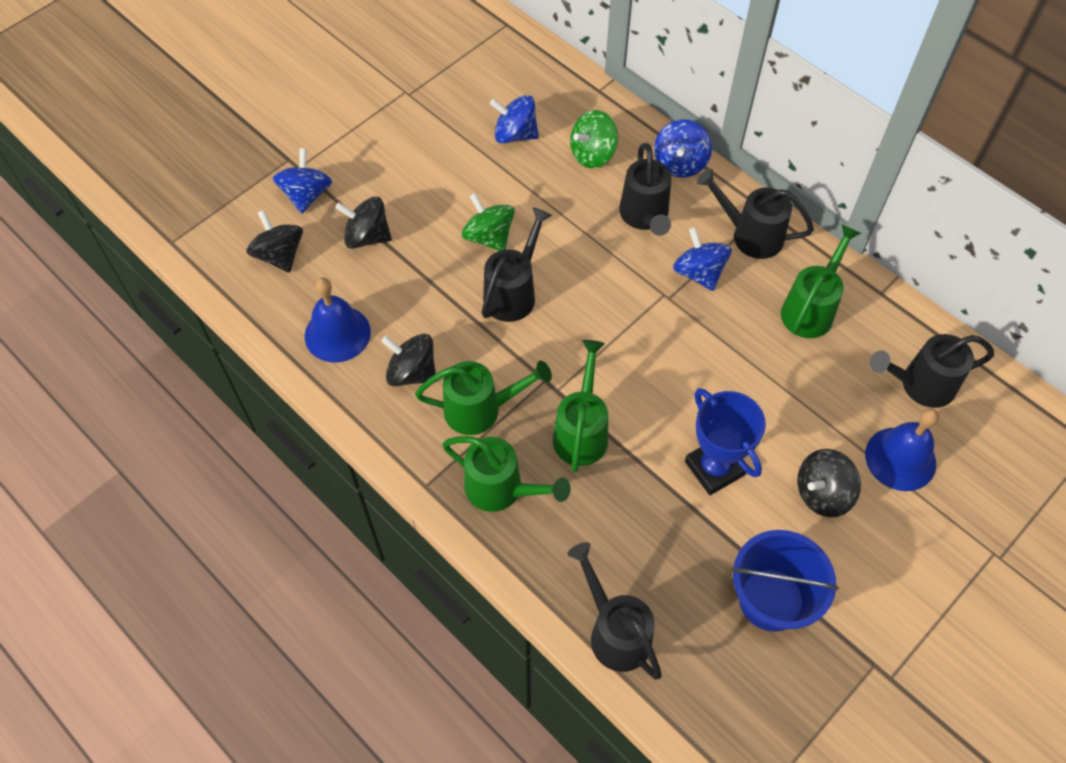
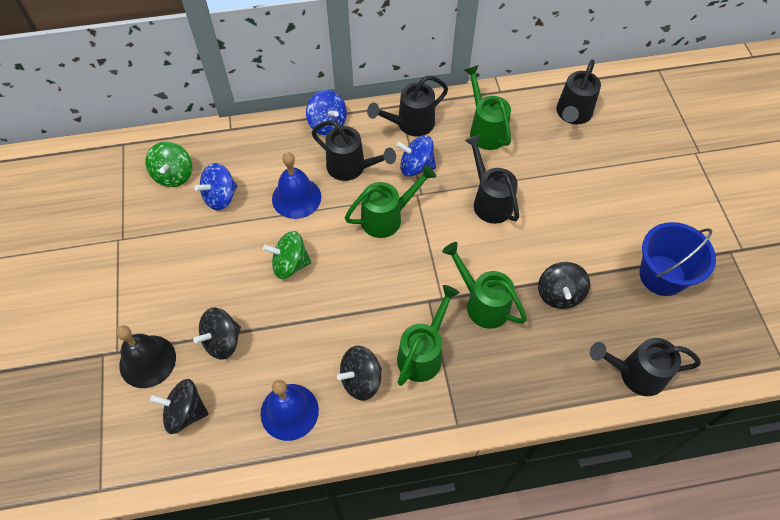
camera: 55 degrees left, 0 degrees up
(306, 195) = (147, 361): blue spinning top -> black bell
(501, 489) = (493, 378): green watering can -> green watering can (387, 217)
(513, 292) = (347, 277): black watering can -> black watering can (489, 201)
(593, 154) = (278, 164): green spinning top -> green spinning top (174, 175)
(714, 468) = (558, 248): blue trophy -> none
(822, 493) = (610, 205): black spinning top -> black spinning top (559, 294)
(900, 458) = (612, 154): blue bell -> blue bell (296, 198)

